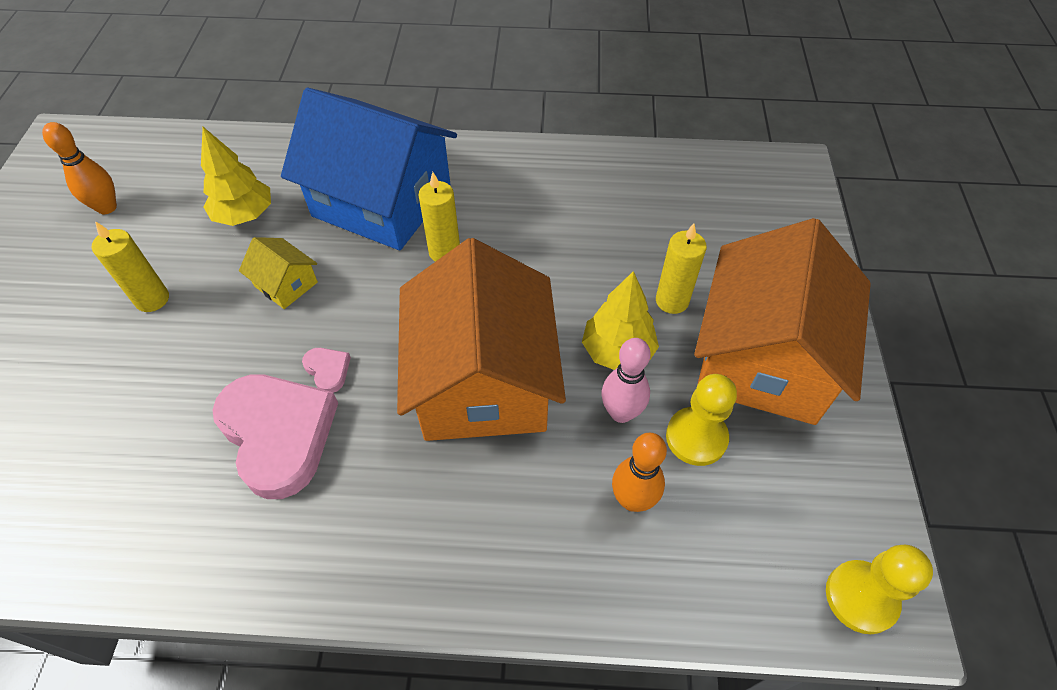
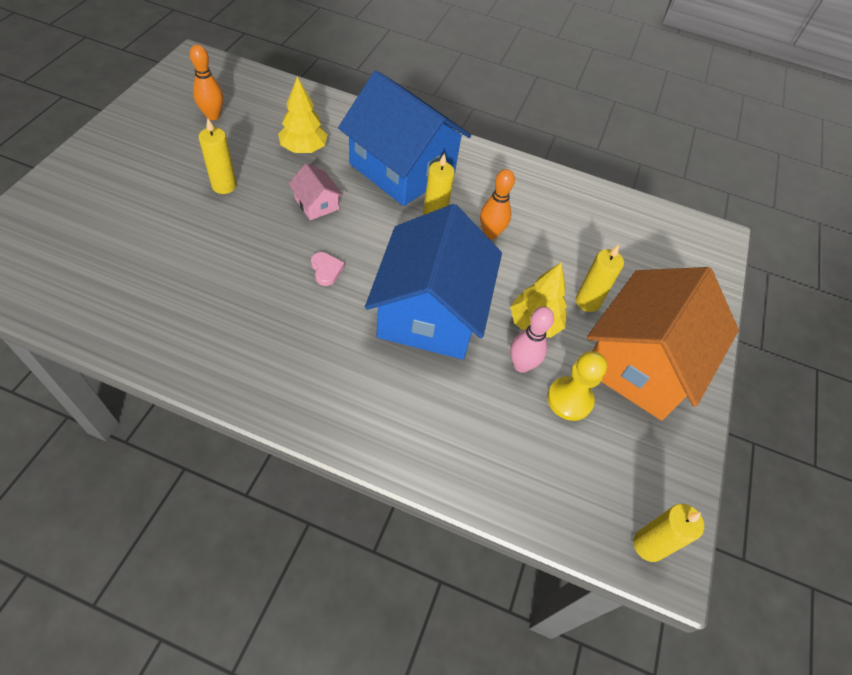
camera: 10 degrees right, 0 degrees up
(278, 434) = (279, 300): pink heart -> none
(286, 284) = (316, 204): yellow house -> pink house
(482, 381) = (430, 311): orange house -> blue house
(632, 500) = (508, 425): orange bowling pin -> orange bowling pin (490, 234)
(861, 597) = (648, 545): yellow pawn -> yellow candle

